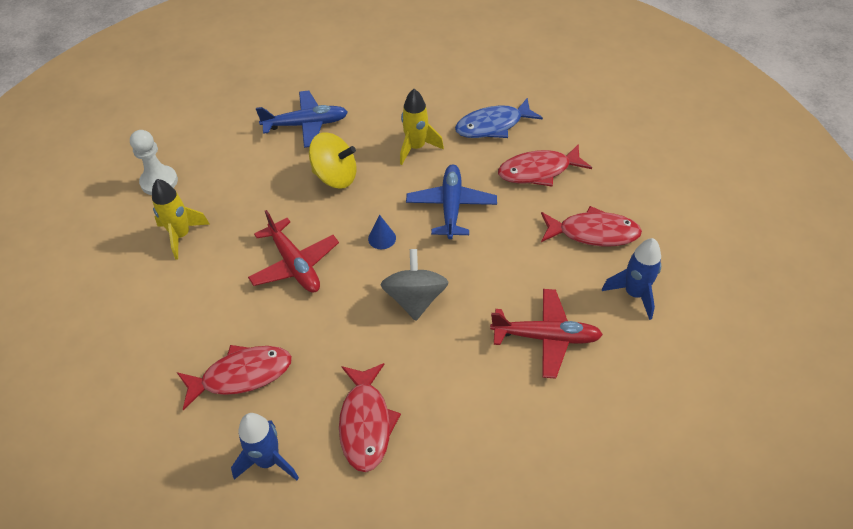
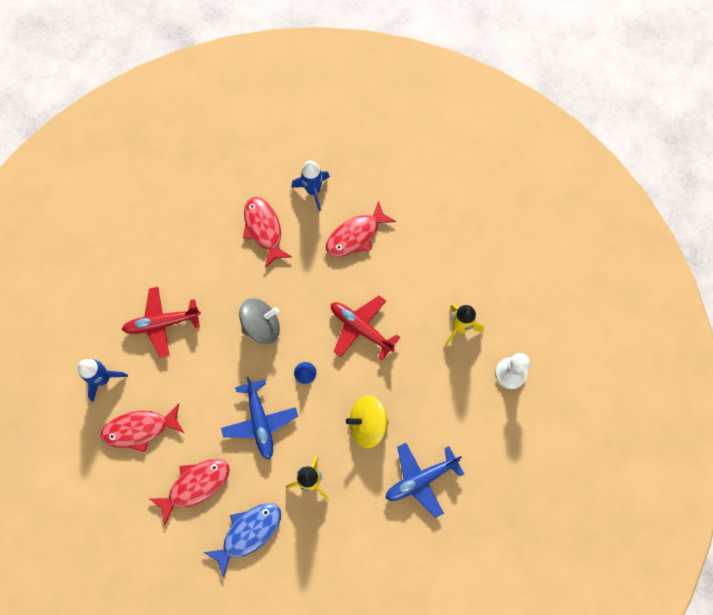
camera: 160 degrees right, 20 degrees up
(415, 299) = (262, 326): grey spinning top -> grey spinning top turned 90 degrees counterclockwise

